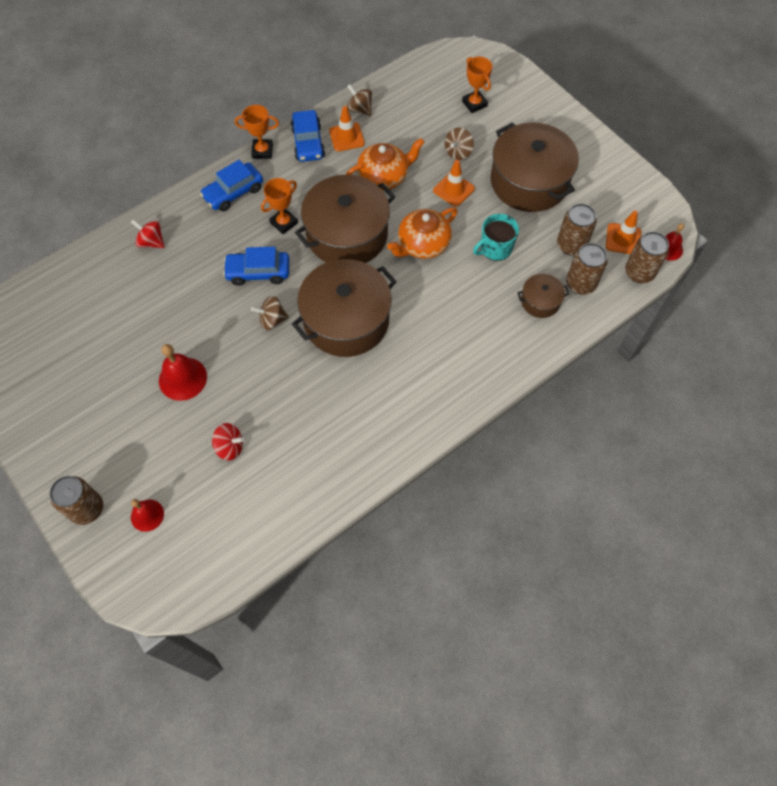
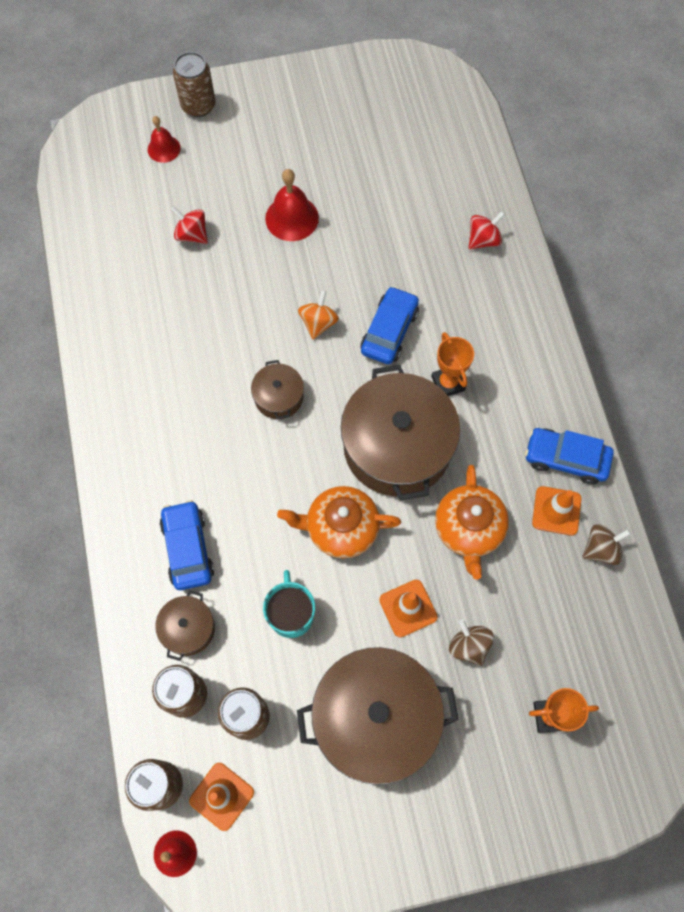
camera: 115 degrees right, 5 degrees up
(230, 447) = (192, 234): red spinning top -> red spinning top turned 90 degrees clockwise
(233, 192) = (519, 345): blue car -> blue car (188, 548)
(262, 151) = (573, 400): orange trophy -> none
(272, 320) = (318, 323): brown spinning top -> orange spinning top
(346, 320) = (278, 397): brown pot -> brown pot, size x0.46
(422, 244) = (340, 528): orange teapot -> orange teapot turned 75 degrees counterclockwise

